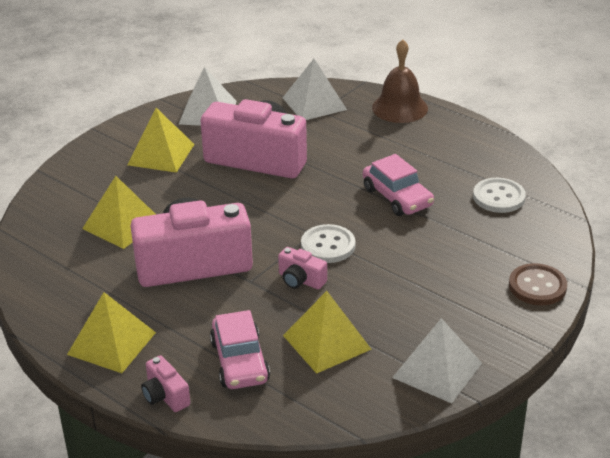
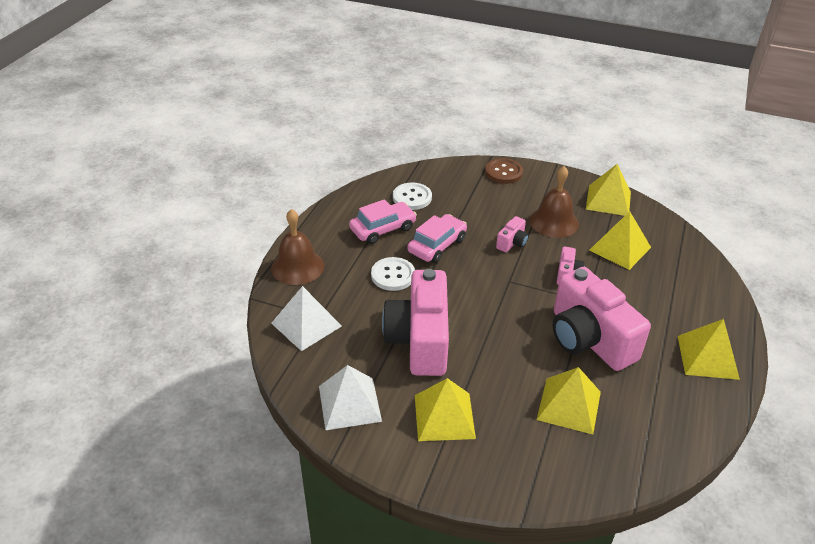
camera: 110 degrees left, 5 degrees up
(165, 396) = (728, 310): pink camera -> pink camera (512, 243)
(239, 361) = (669, 284): pink car -> pink car (383, 229)
(328, 245) = (519, 269): white button -> white button (393, 275)
(406, 300) = (554, 222): none -> brown bell
(437, 370) = (608, 200): white pyramid -> yellow pyramid

